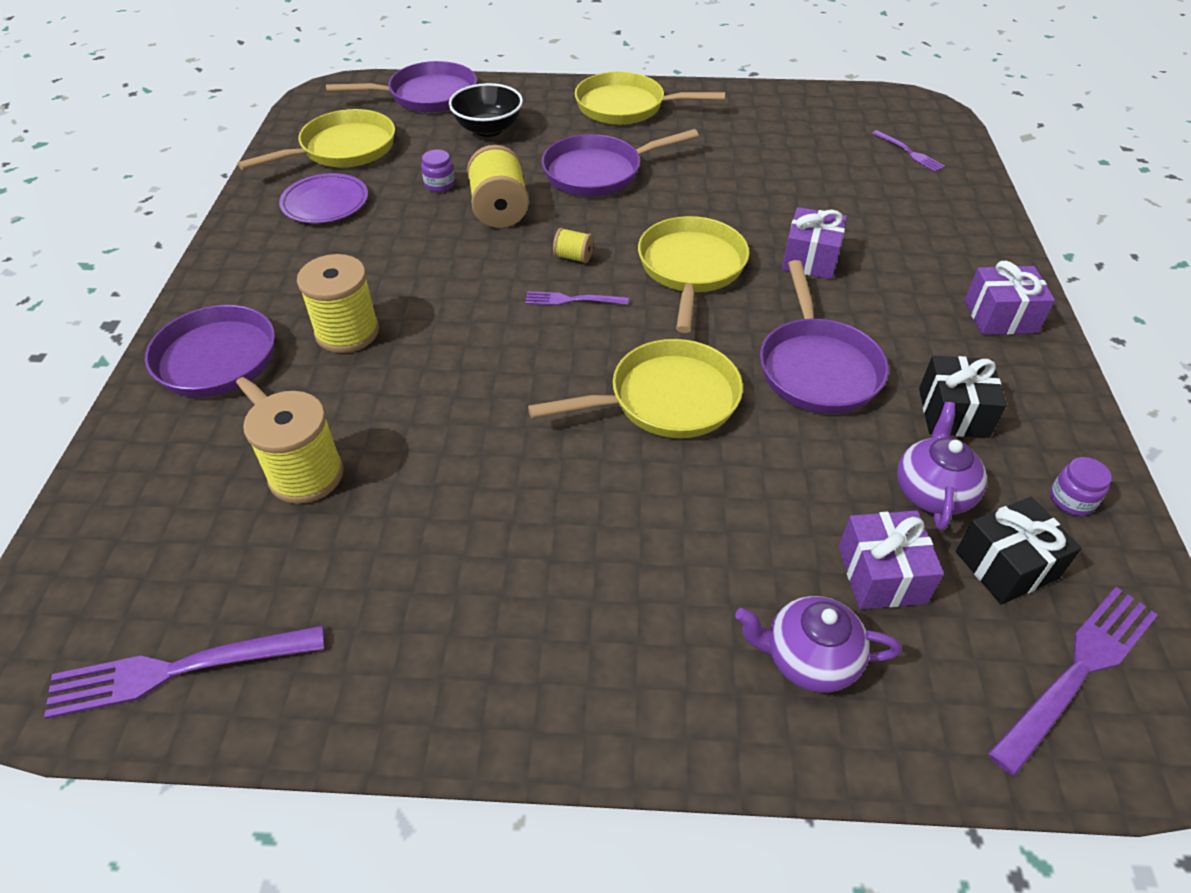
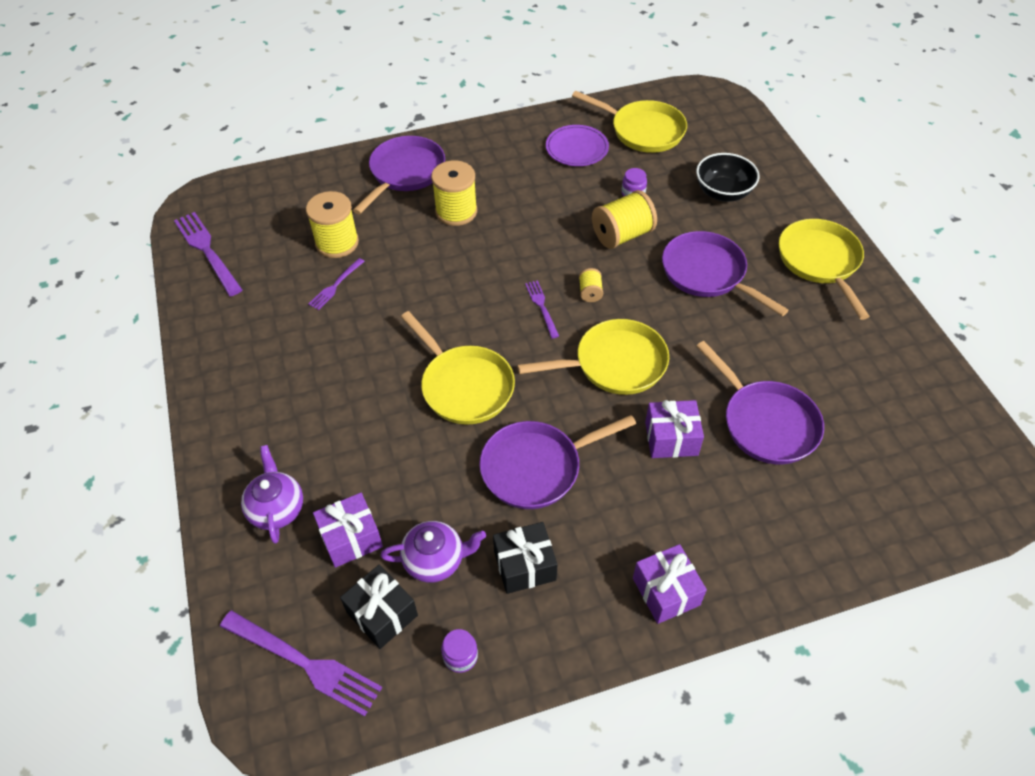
camera: 70 degrees right, 5 degrees up
(427, 96) = (744, 143): purple pan -> purple pan (765, 422)
(909, 153) = (897, 489): purple fork -> purple fork (335, 286)

